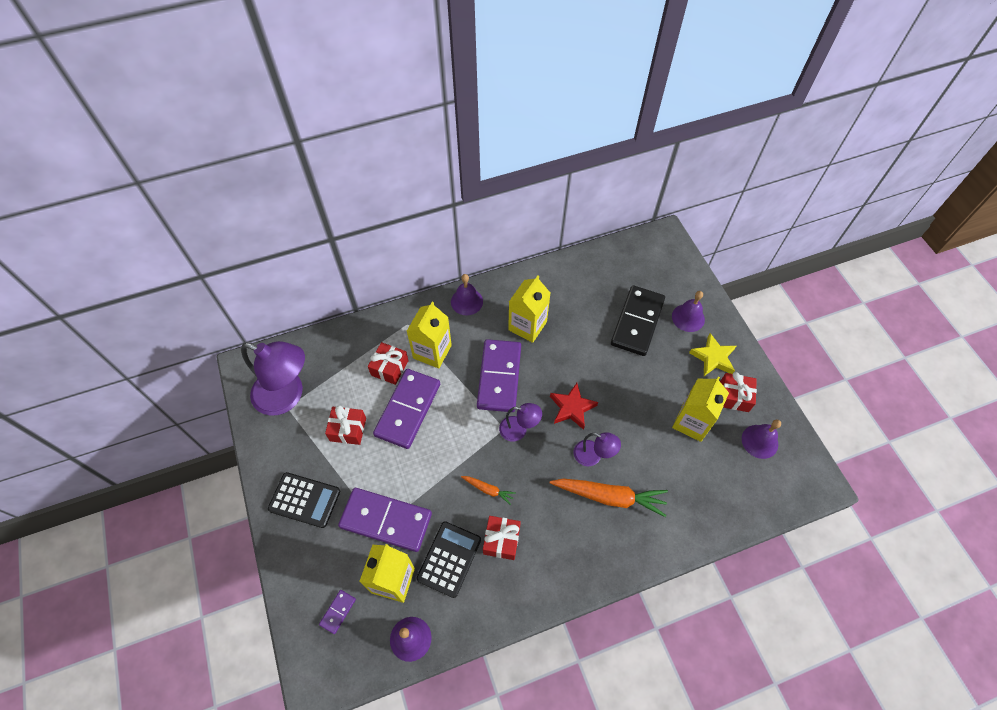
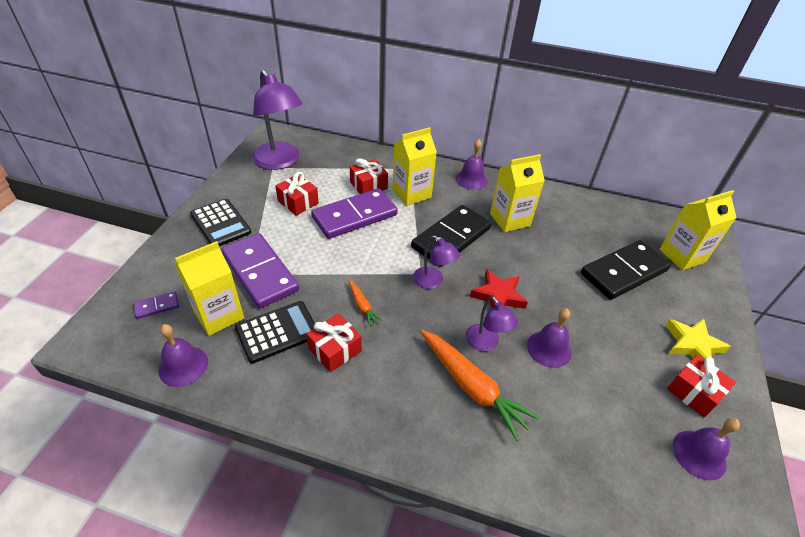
camera: 35 degrees right, 15 degrees down
(499, 377) = (451, 238): purple domino -> black domino
(688, 317) = (686, 298): purple bell -> purple bell (549, 348)
(691, 422) = (621, 383): yellow carton -> yellow carton (682, 256)

